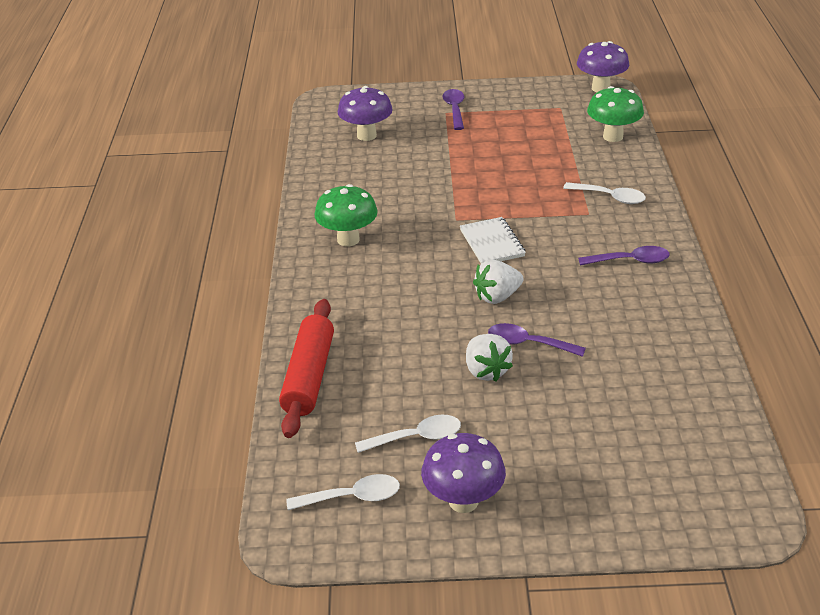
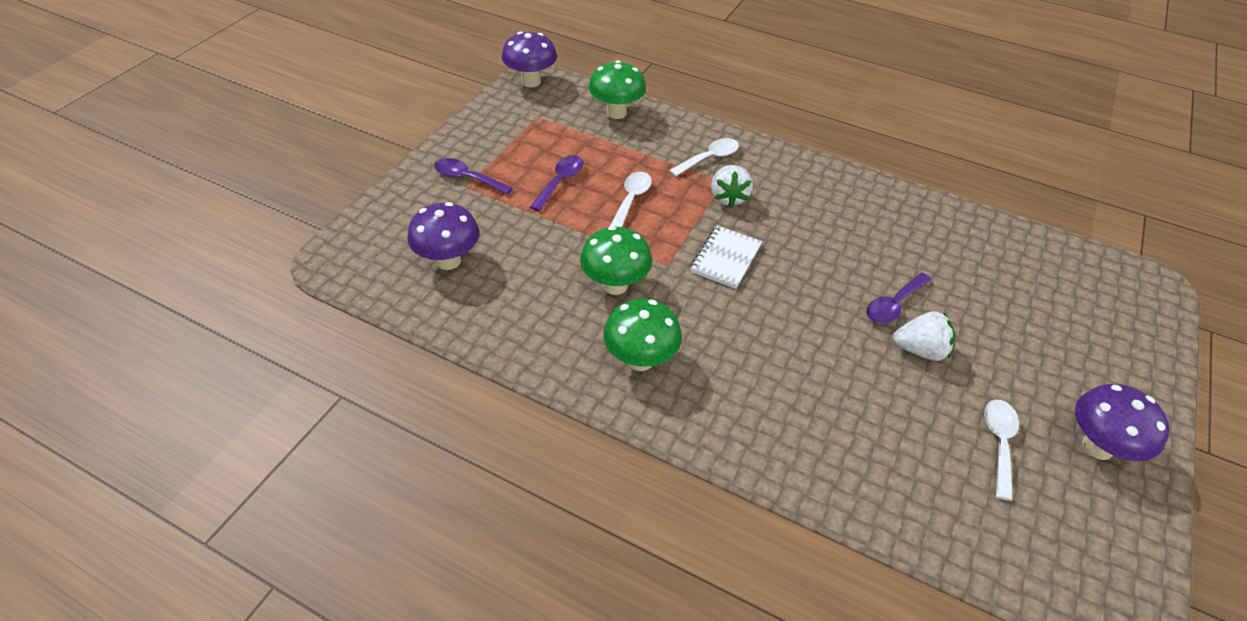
camera: 65 degrees left, 10 degrees up
(309, 376) = (868, 494): red rolling pin -> none
(352, 497) = (1073, 533): white spoon -> white spoon (631, 200)
(410, 205) = (615, 285): none -> green mushroom
(492, 243) = (725, 258): white notebook -> white notebook turned 75 degrees counterclockwise
(497, 296) = (812, 293): white strawberry -> white strawberry (728, 197)
(630, 261) = (810, 192): purple spoon -> purple spoon (560, 182)

